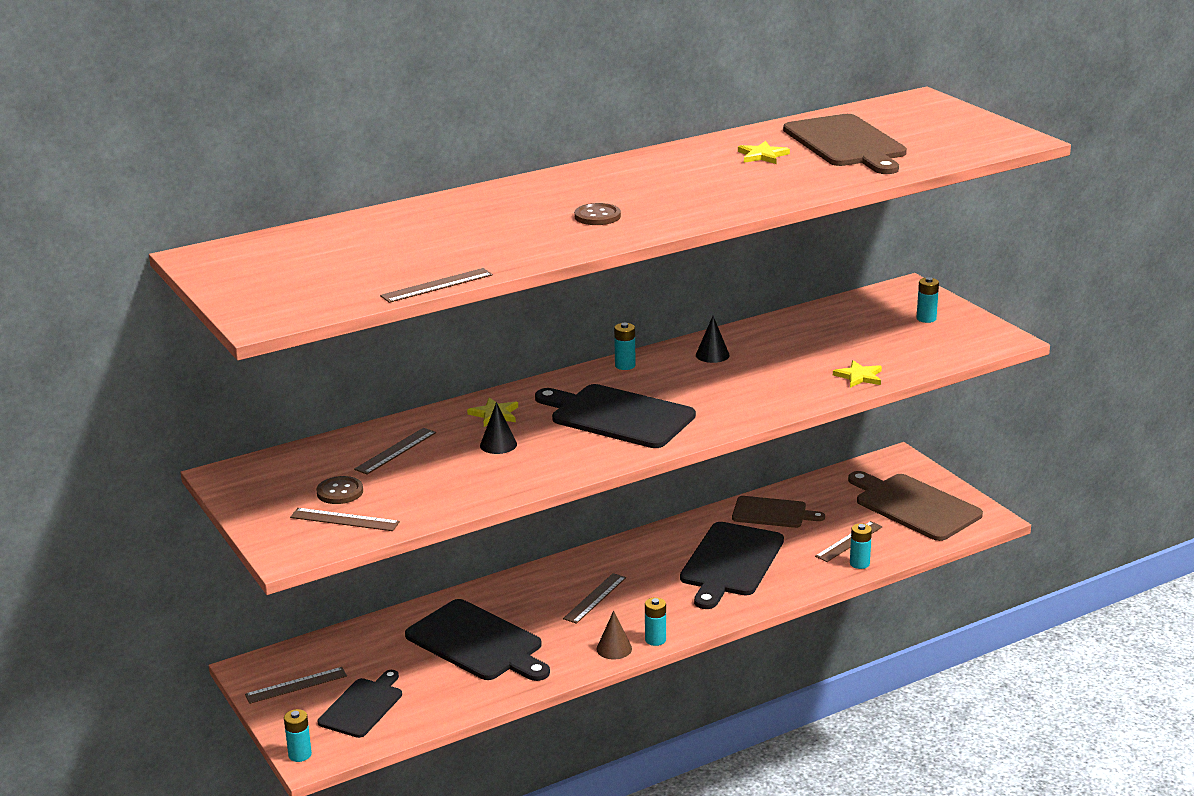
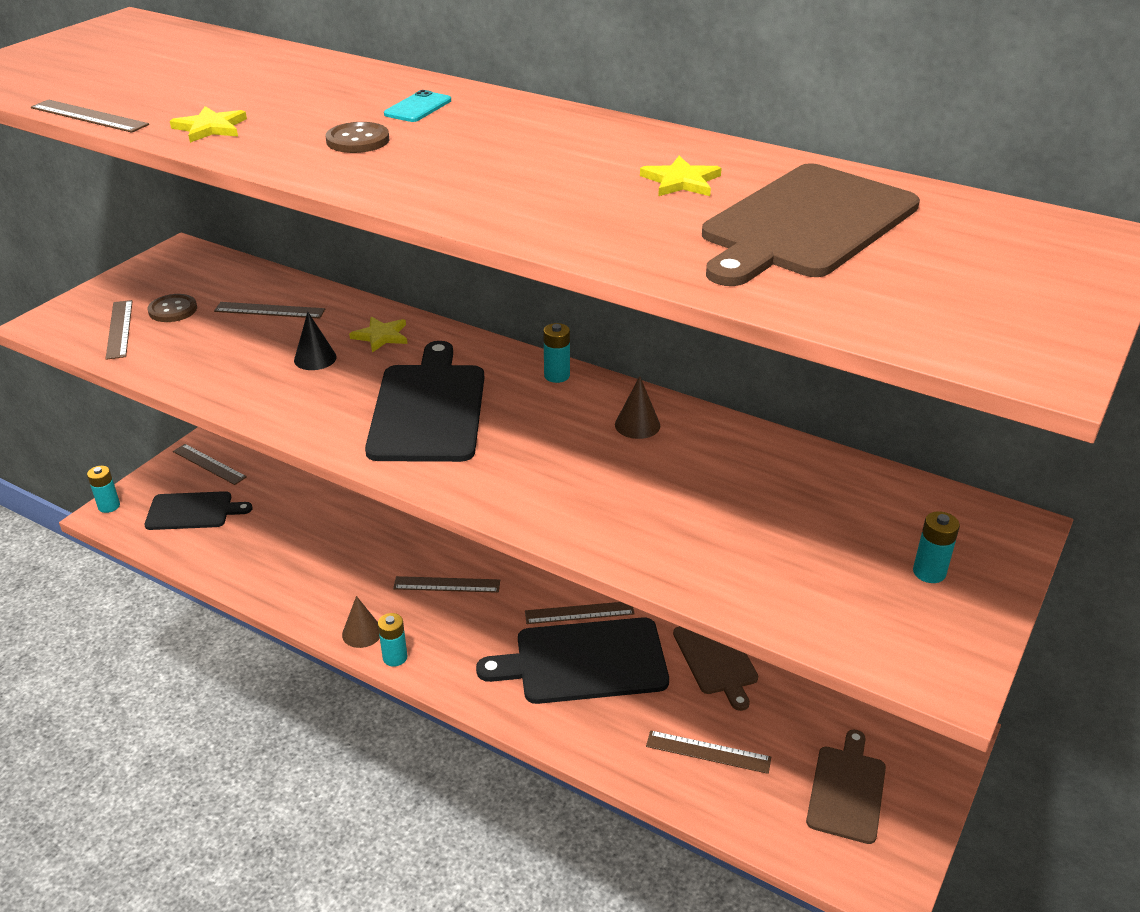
camera: 60 degrees right, 10 degrees up
(477, 643) = (324, 538): black cutting board -> none
(559, 193) = (418, 107): none -> turquoise phone
(680, 550) = (579, 612): none -> brown ruler
(712, 355) = (637, 425): black cone -> brown cone
(859, 376) = (682, 560): yellow star -> yellow star (210, 128)
(859, 563) = (665, 780): turquoise battery -> none
(914, 506) = (847, 790): brown cutting board -> brown cutting board, size x0.63

